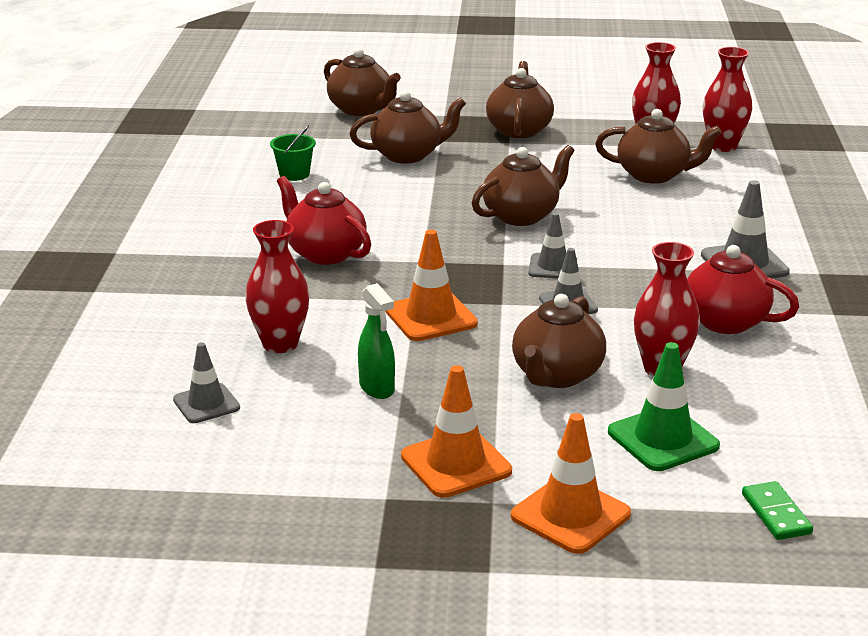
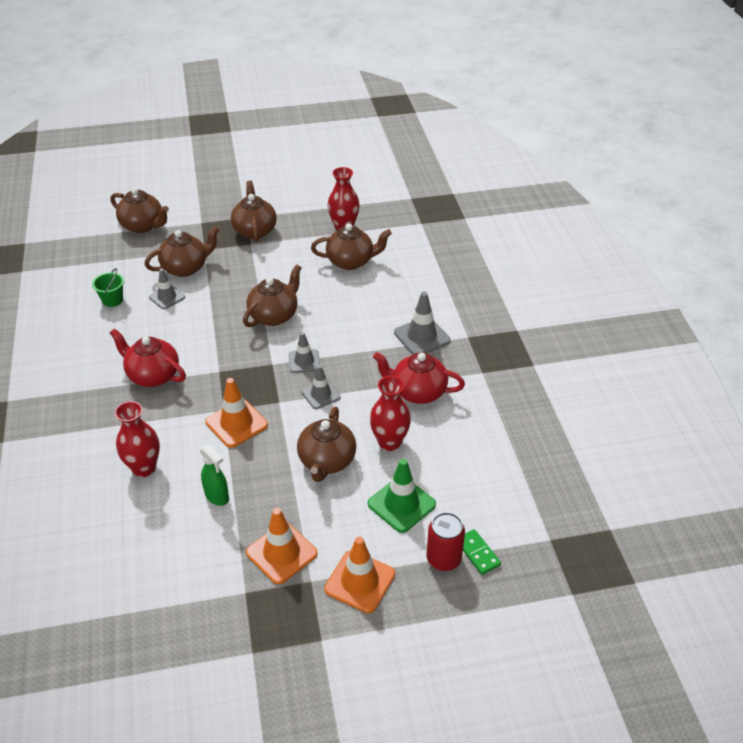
camera: 15 degrees left, 15 degrees up
(206, 404) = (109, 534): grey traffic cone -> grey traffic cone (167, 297)
(716, 511) = (443, 559): none -> red can
(723, 146) = (389, 226): red vase -> none

